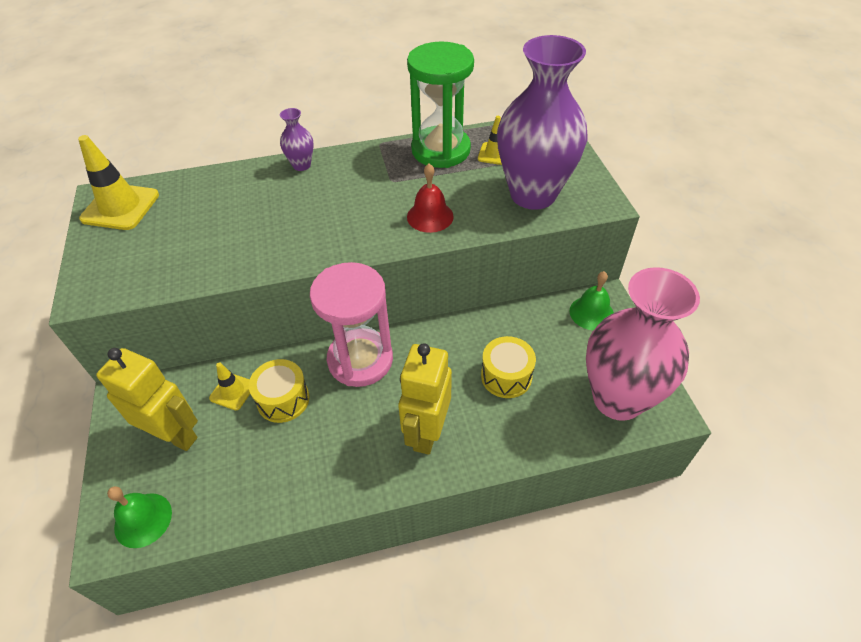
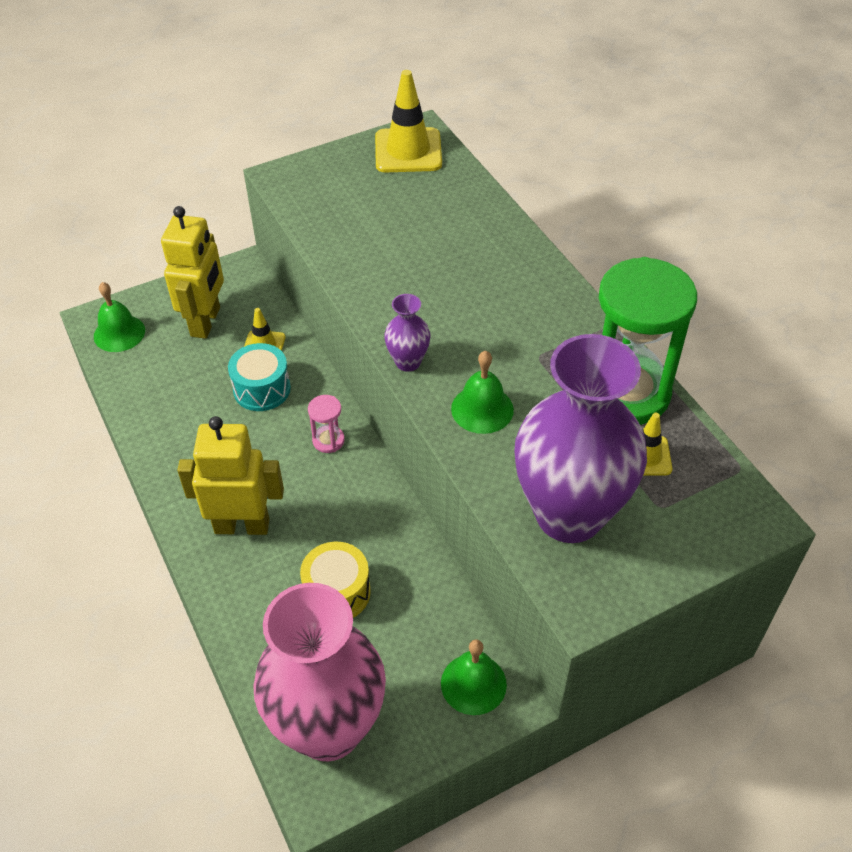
camera: 75 degrees right, 0 degrees up
(283, 399) = (262, 389): yellow drum -> turquoise drum
(301, 165) = (534, 265): purple vase -> purple vase (408, 362)
(360, 360) = (328, 440): pink hourglass -> pink hourglass, size x0.41
(430, 216) = (482, 409): red bell -> green bell

